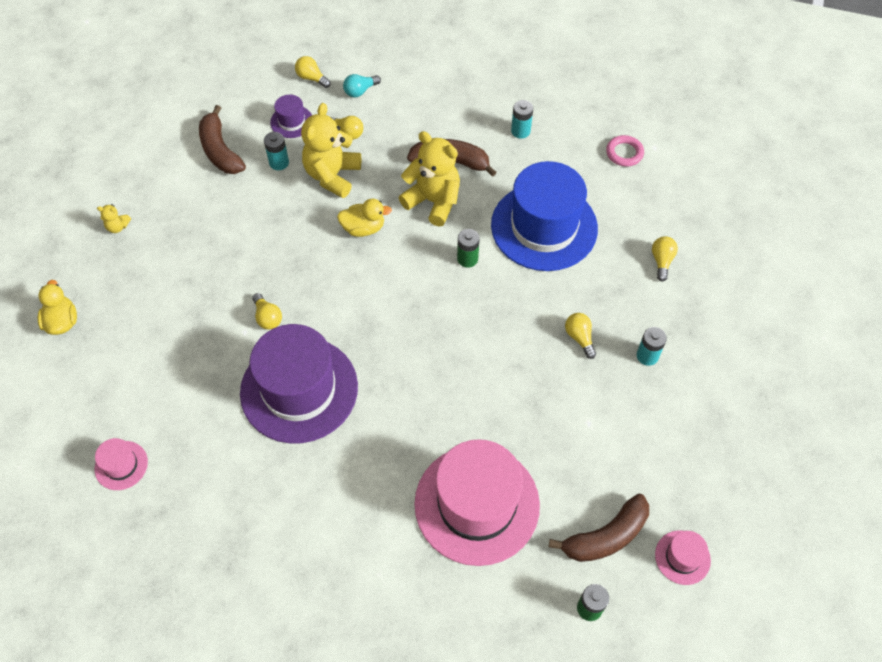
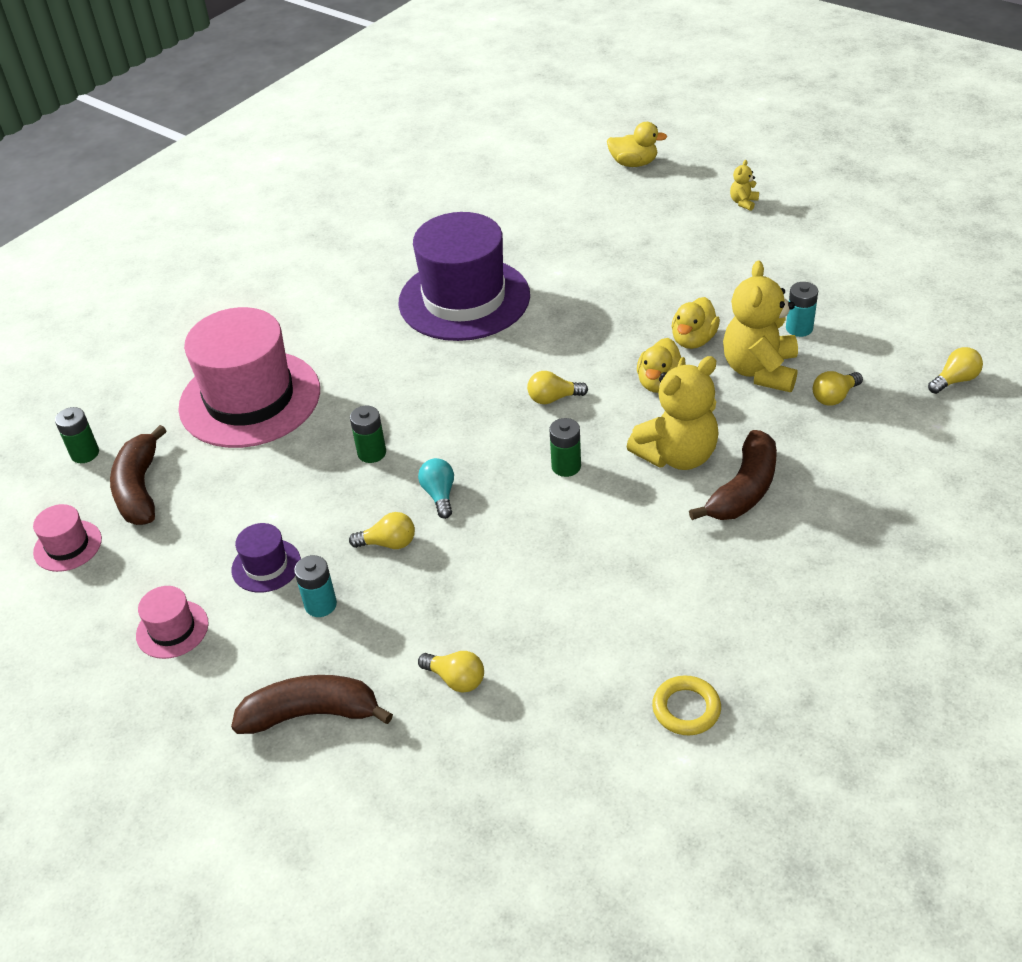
camera: 115 degrees right, 15 degrees down
(121, 465) = (453, 186): pink hat -> pink hat (172, 629)
(220, 150) = (836, 284): brown banana -> brown banana (311, 714)
(267, 317) = (567, 290): yellow light bulb -> yellow light bulb (553, 398)
(291, 121) = (871, 349): purple hat -> purple hat (266, 565)
(309, 220) = (693, 340): none -> yellow duck
(332, 175) = (760, 370): yellow teddy bear -> yellow teddy bear turned 120 degrees counterclockwise
(360, 91) = (916, 424): turquoise light bulb -> turquoise light bulb (439, 495)
(501, 384) = (372, 453): none -> green battery
(520, 131) = (779, 585): turquoise battery -> none
(544, 227) = (582, 559): blue hat -> none
(624, 153) = (686, 709): pink ring -> yellow ring

